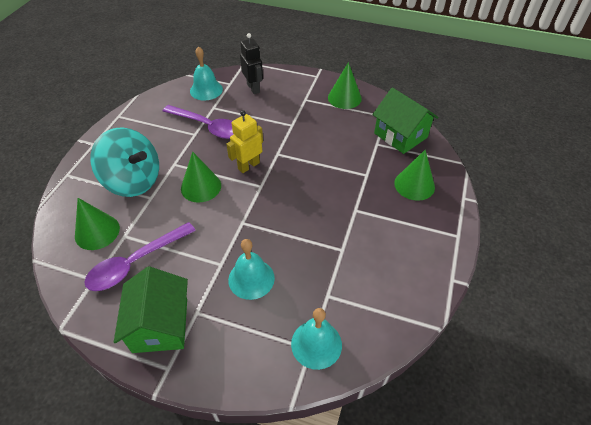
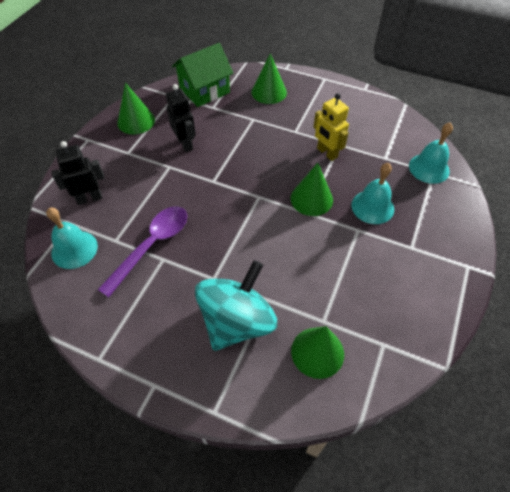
camera: 85 degrees left, 5 degrees up
(136, 262) = (359, 304): purple spoon -> none
(160, 325) = (428, 275): green house -> none
(201, 187) = (254, 249): green cone -> green cone (311, 199)
(248, 166) = (228, 206): yellow robot -> yellow robot (326, 153)
(321, 131) = (185, 144): none -> black robot

